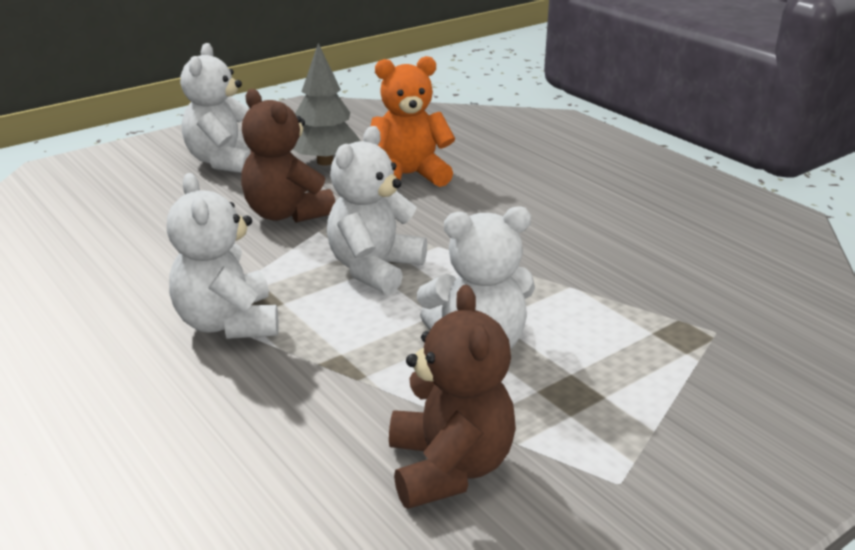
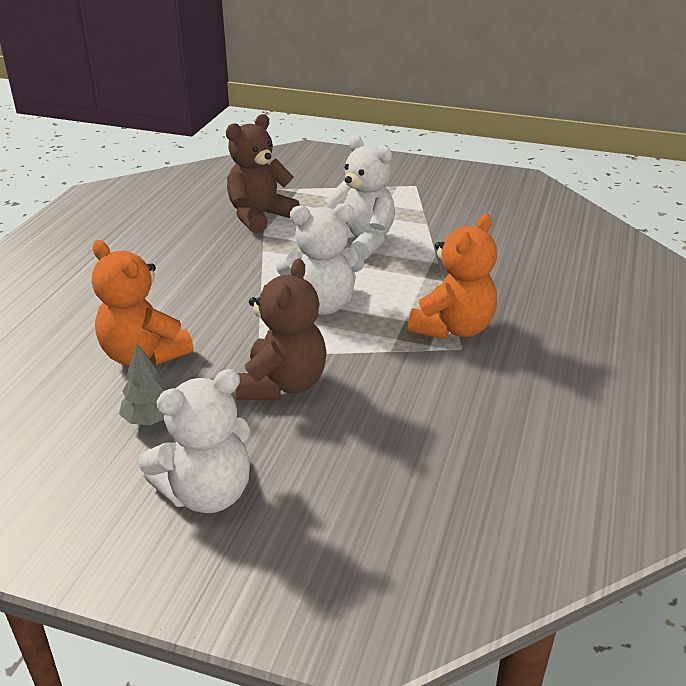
camera: 125 degrees left, 5 degrees up
(228, 323) = (453, 328): white teddy bear -> orange teddy bear
(325, 162) = (150, 419): grey tree -> grey tree, size x0.64
(449, 468) = (462, 219): brown teddy bear -> brown teddy bear (259, 216)

